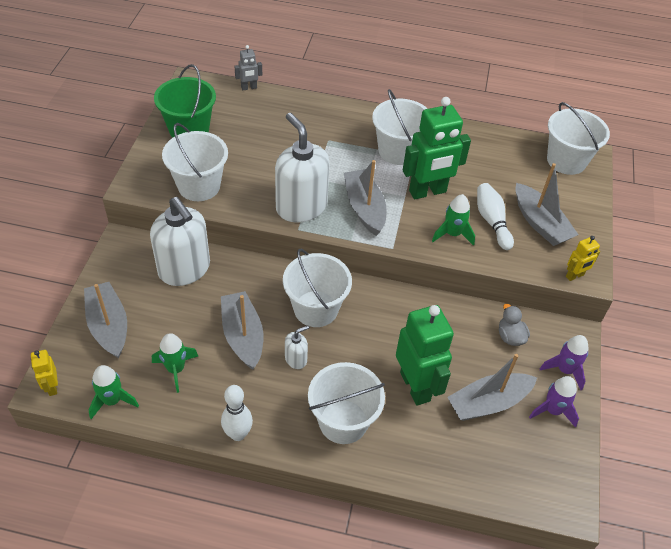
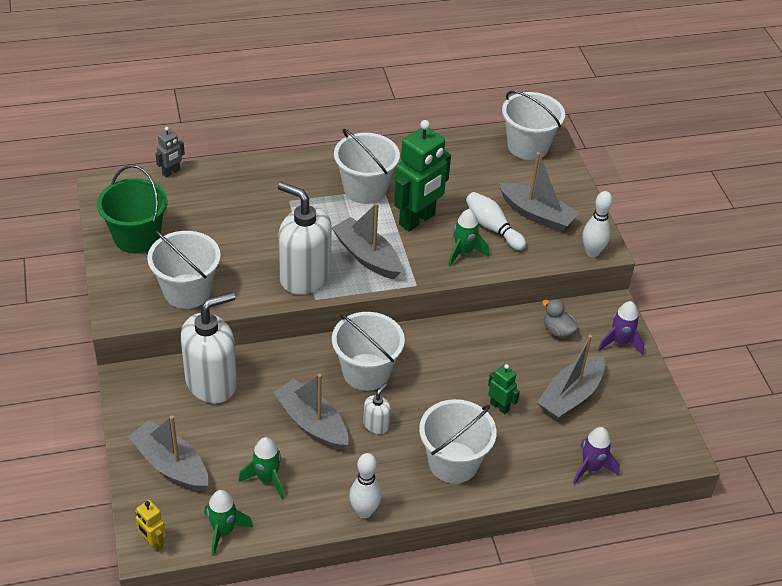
camera: 25 degrees left, 5 degrees down
(184, 269) = (212, 382): white soap dispenser -> white soap dispenser turned 60 degrees counterclockwise
(415, 386) = (499, 406): green robot -> green robot, size x0.47
(552, 410) = (628, 381): purple rocket -> purple rocket (591, 468)
(575, 276) = (592, 252): yellow robot -> white bowling pin

